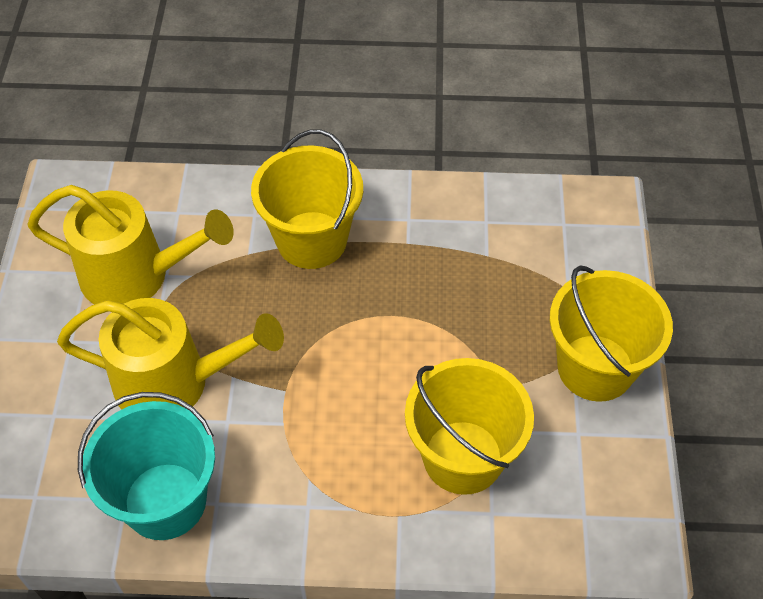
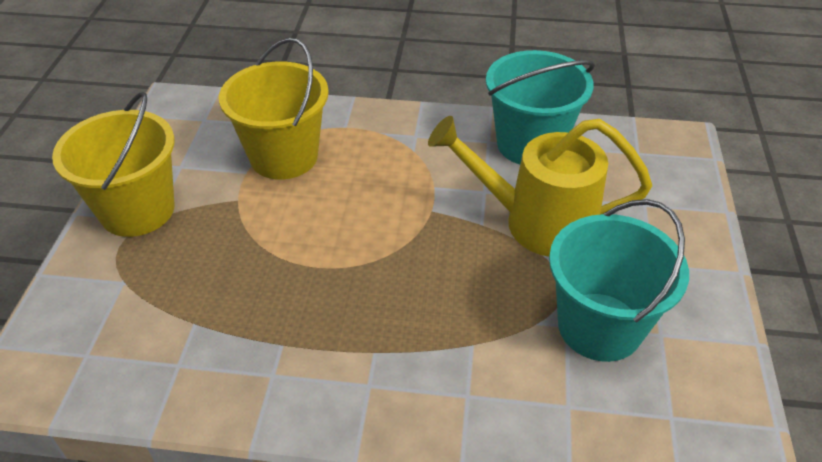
camera: 175 degrees left, 10 degrees down
(137, 275) = (599, 326): yellow watering can -> turquoise bucket
(311, 240) = (396, 355): yellow bucket -> none

